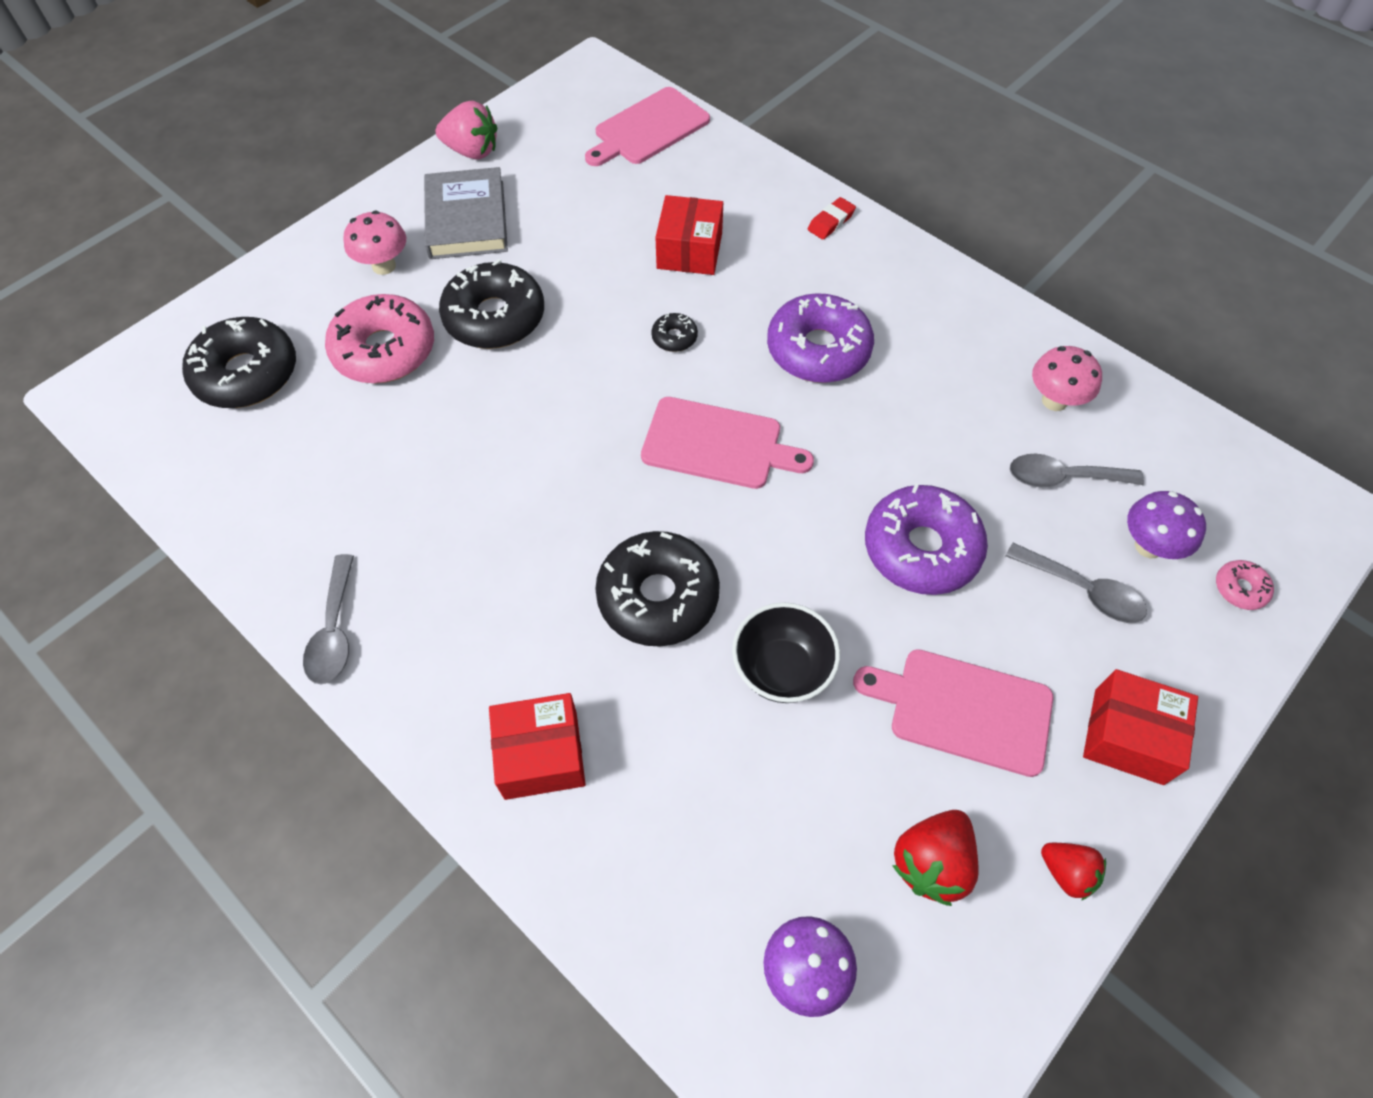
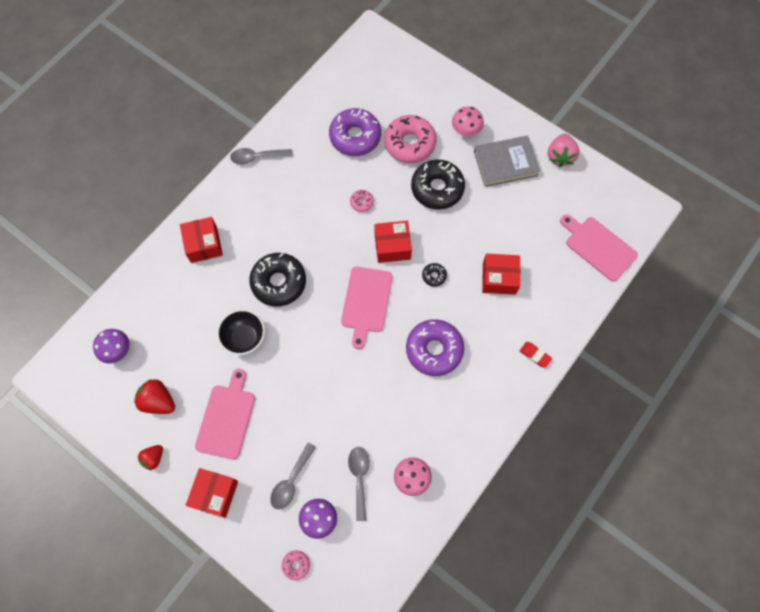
camera: 85 degrees right, 10 degrees up
(246, 374) = (389, 90): black donut -> none
(498, 437) = (361, 202): none -> pink donut
(604, 394) = (392, 246): none -> red box
(921, 548) = (311, 402): purple donut -> purple donut (355, 137)

